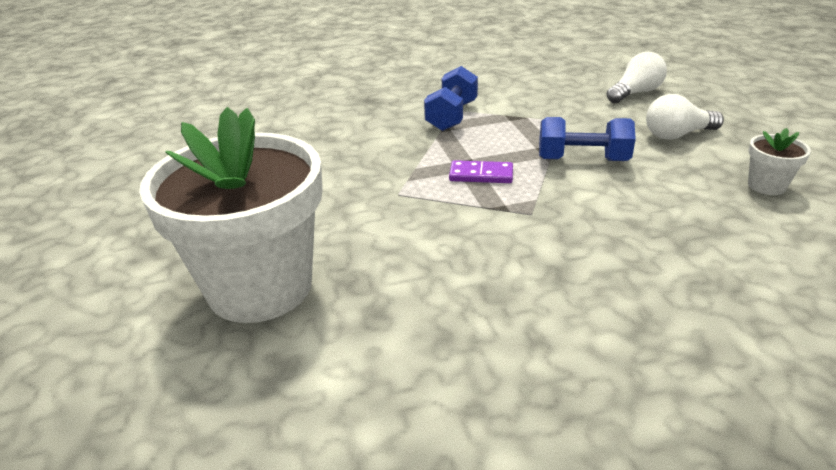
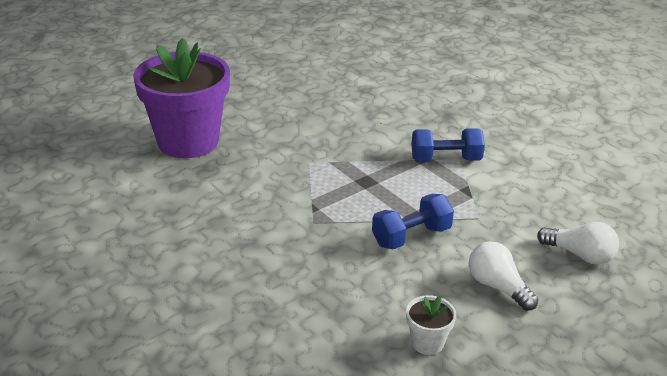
camera: 65 degrees right, 0 degrees up
(260, 287) = (188, 141): white flower pot -> purple flower pot
(481, 175) = (355, 191): purple domino -> none
(582, 160) = (411, 236): blue dumbbell -> blue dumbbell turned 75 degrees clockwise

